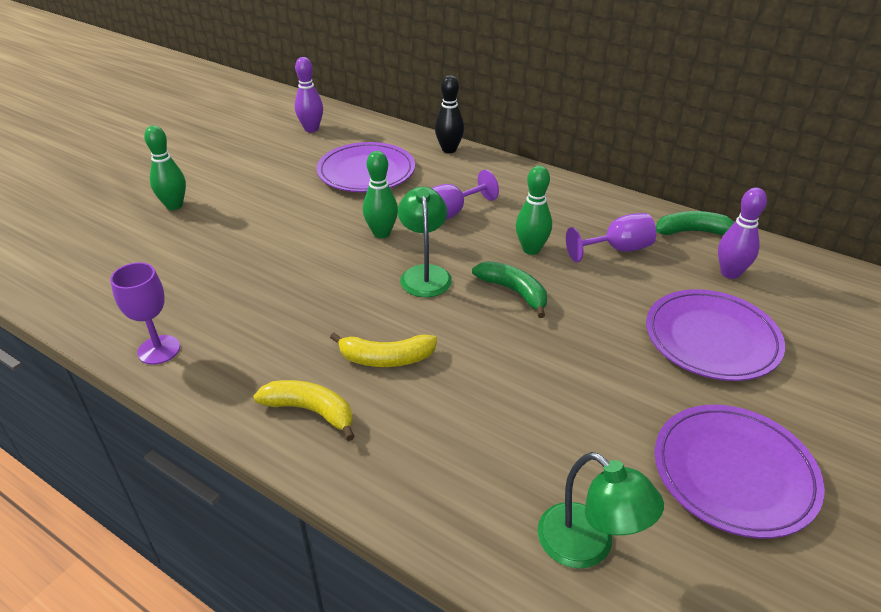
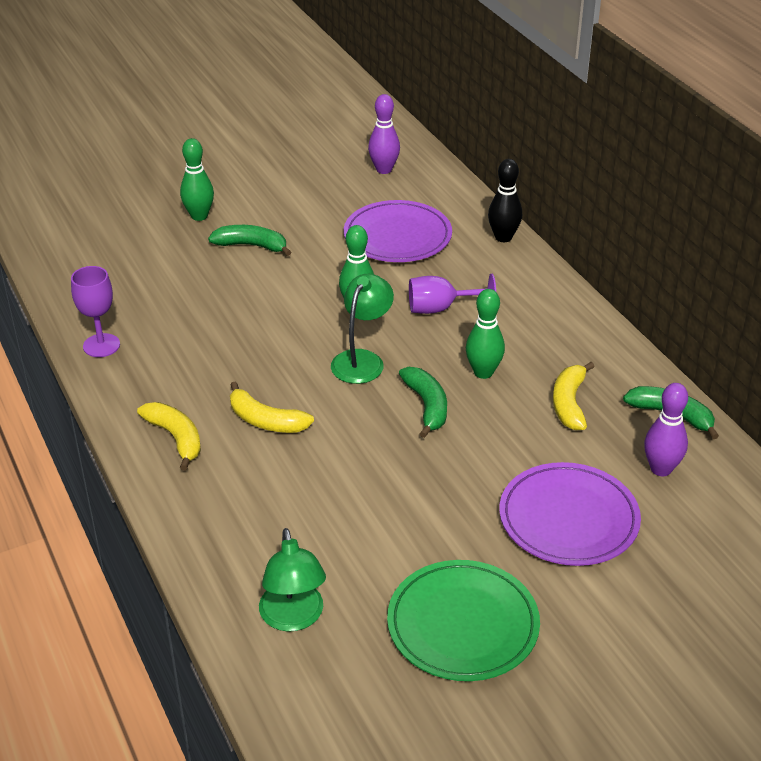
camera: 30 degrees right, 0 degrees up
(245, 215) = (252, 246): none -> green banana
(617, 249) = (569, 403): purple goblet -> yellow banana
(734, 473) = (463, 625): purple plate -> green plate

